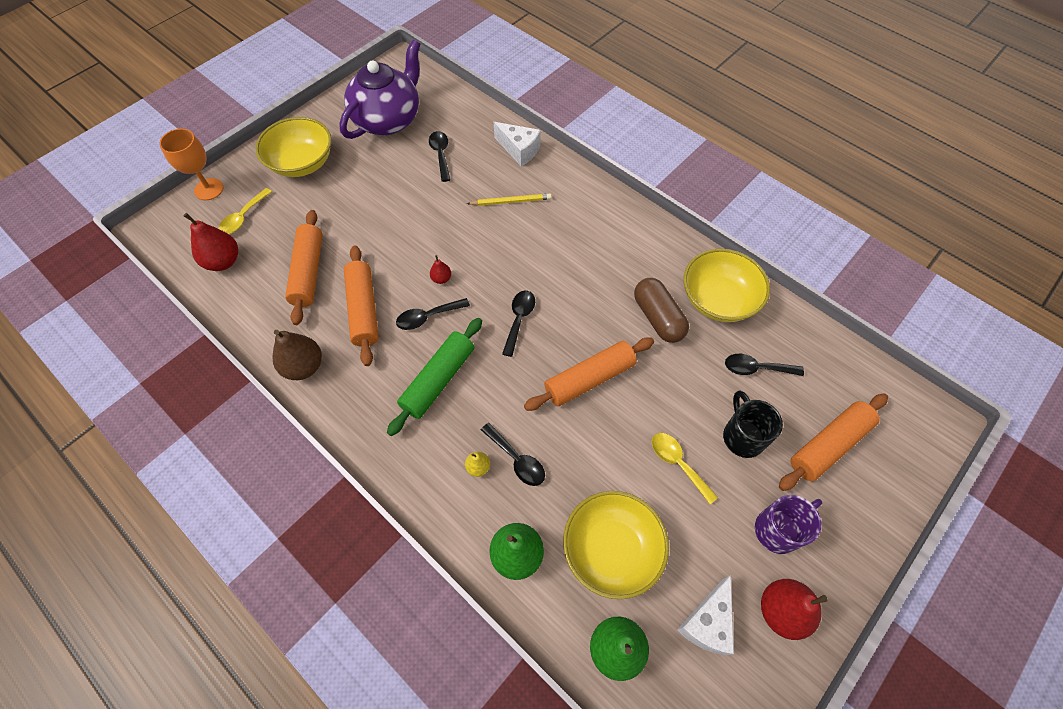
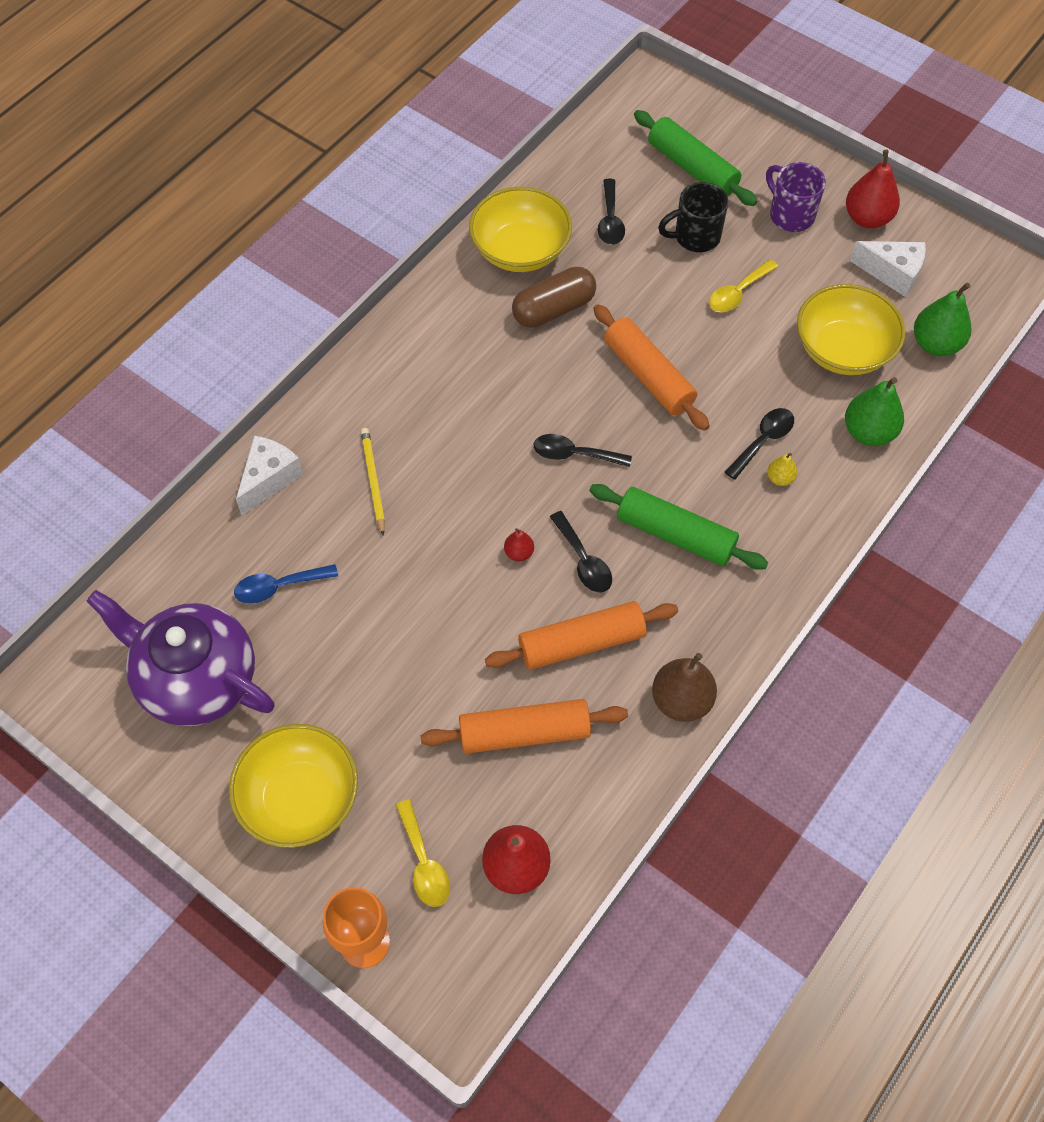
camera: 95 degrees left, 0 degrees up
(243, 217) = (424, 862): yellow spoon -> yellow spoon turned 45 degrees clockwise
(441, 154) = (279, 586): black spoon -> blue spoon
(828, 445) = (692, 168): orange rolling pin -> green rolling pin

